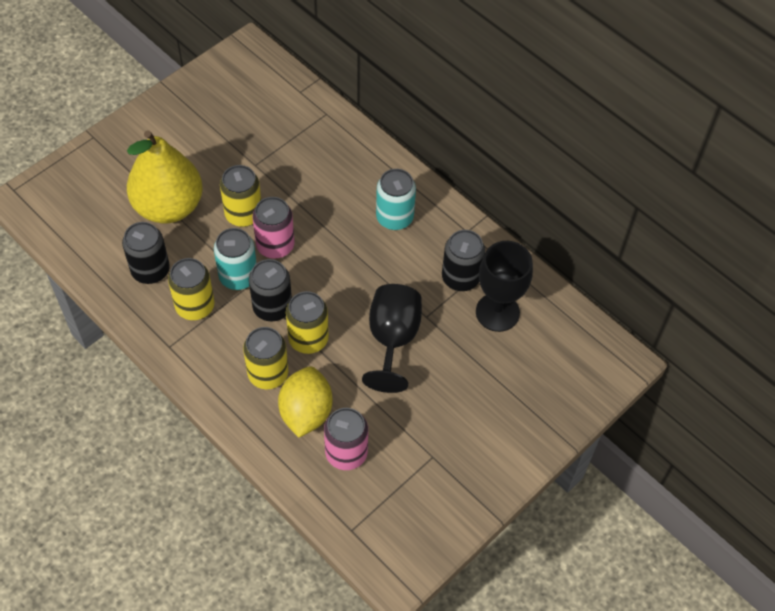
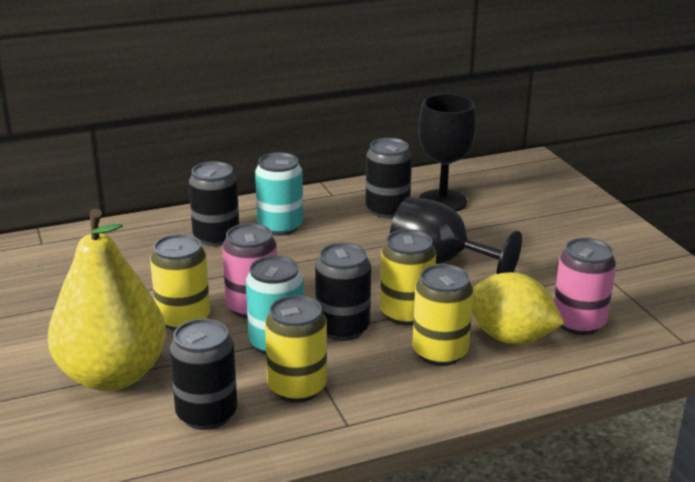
camera: 65 degrees left, 30 degrees down
(358, 185) = (216, 237): none -> black can

